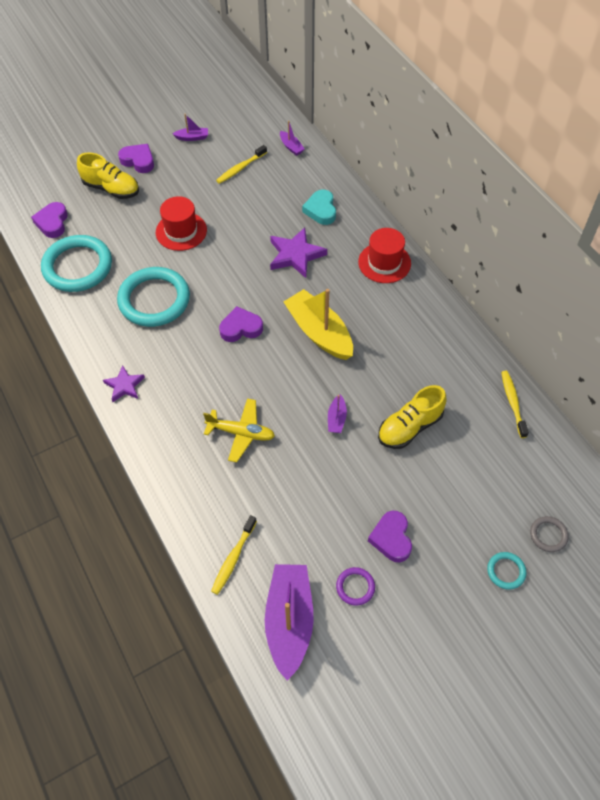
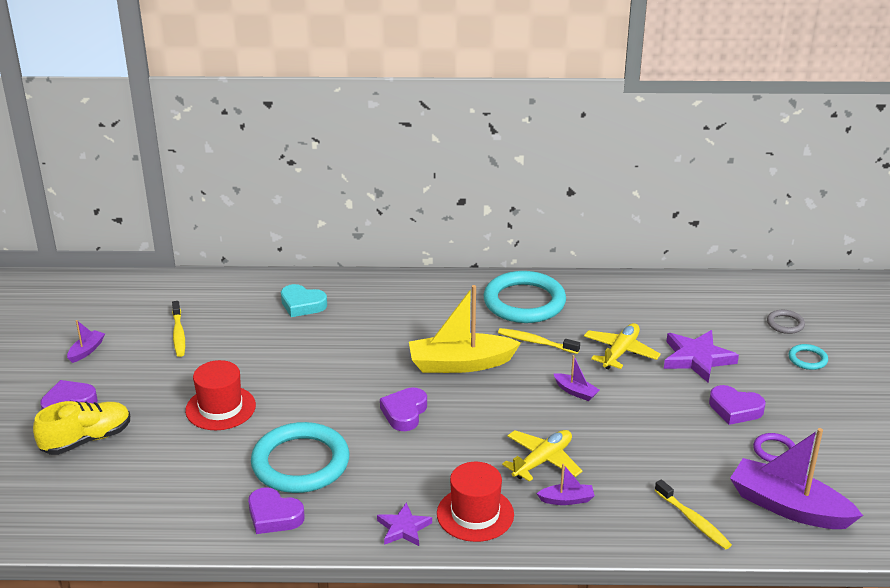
camera: 60 degrees left, 25 degrees down
(52, 222) = (81, 509): purple heart -> purple heart (274, 516)
(77, 266) = (181, 509): turquoise ring -> turquoise ring (524, 302)
(291, 147) = (191, 291): purple boat -> purple boat (566, 500)
(295, 255) = (344, 342): purple star -> purple star (697, 359)
(384, 263) = (413, 293): red hat -> red hat (475, 514)
(410, 427) = (620, 352): yellow shoe -> yellow plane
(513, 403) = (638, 288): yellow toothbrush -> yellow toothbrush (536, 342)

